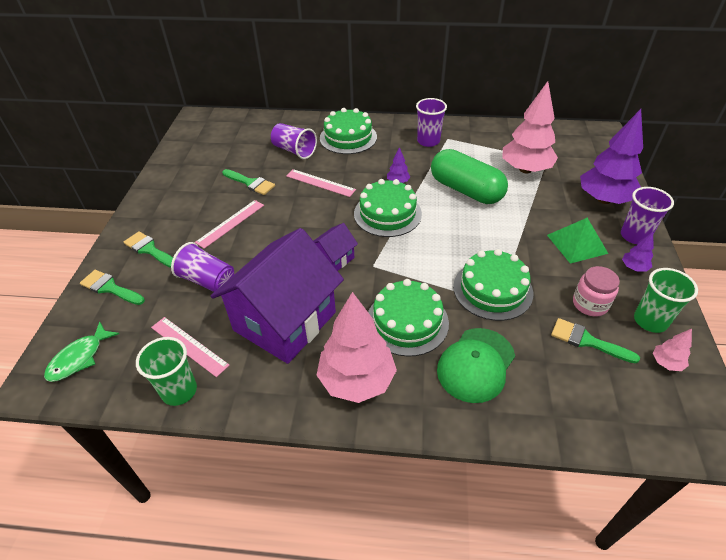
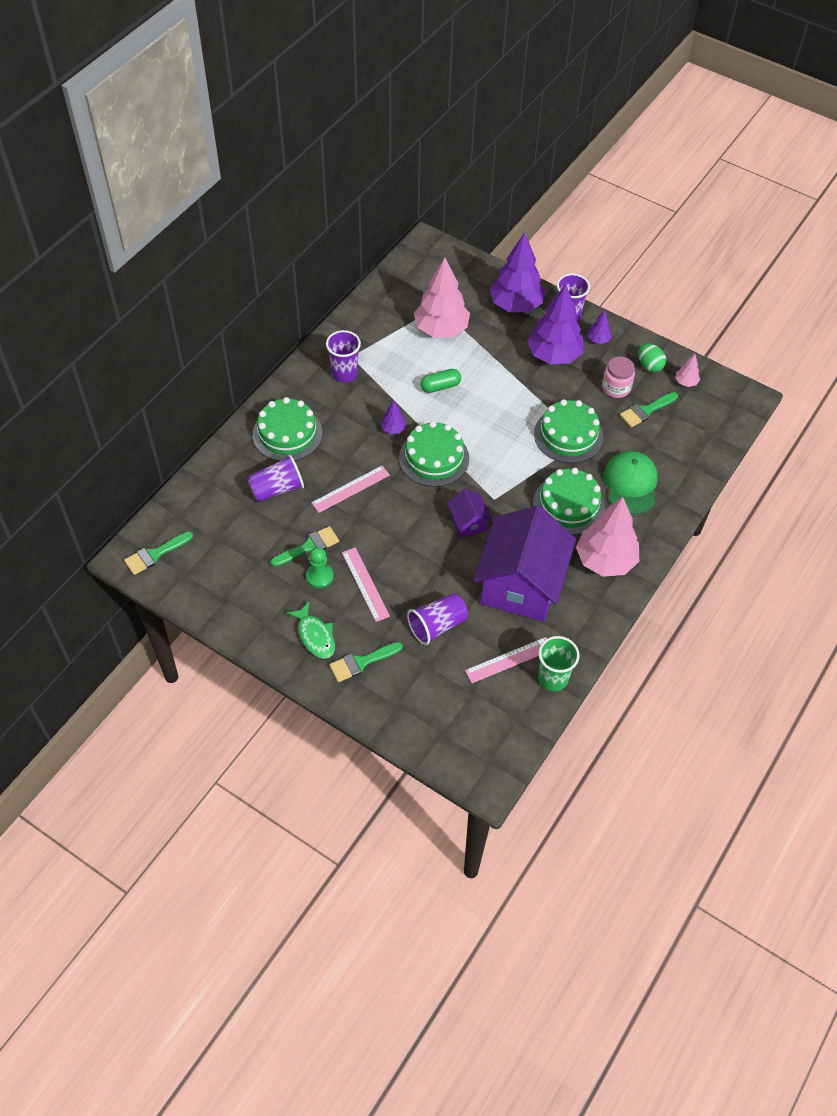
camera: 65 degrees left, 10 degrees up
(79, 358) = (477, 744): green fish -> green fish (315, 636)
(110, 288) = (398, 706): green brush -> green brush (155, 554)
(225, 198) = (319, 576): none -> green pawn
(284, 321) = (521, 584): purple house -> purple house turned 45 degrees clockwise
(466, 190) = (440, 386): green capsule -> green capsule, size x0.49
(476, 365) = (630, 484): green cap -> green cap turned 150 degrees counterclockwise
(577, 244) = (554, 355): green pyramid -> purple tree
(650, 321) = (649, 366): green cup -> green egg

